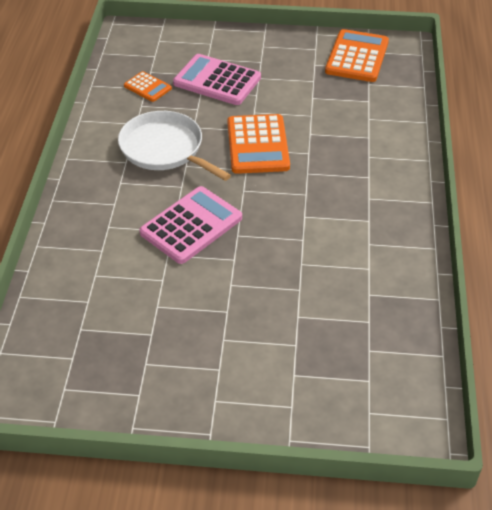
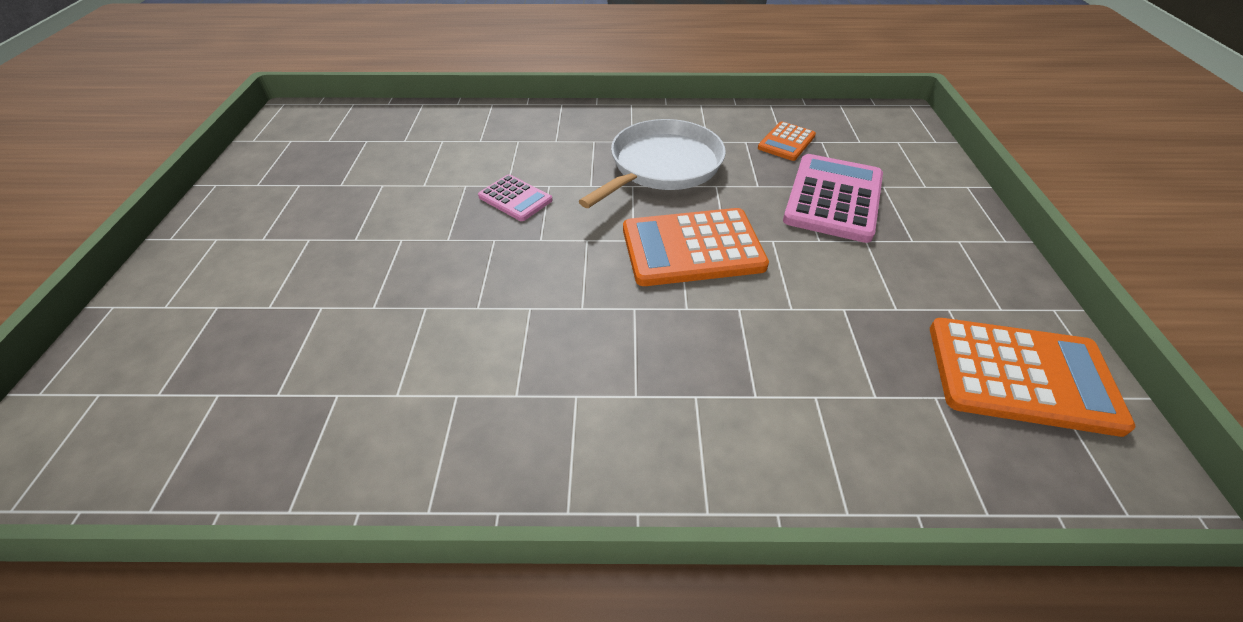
camera: 85 degrees right, 0 degrees up
(191, 225) = (515, 198): pink calculator -> pink calculator, size x0.54

